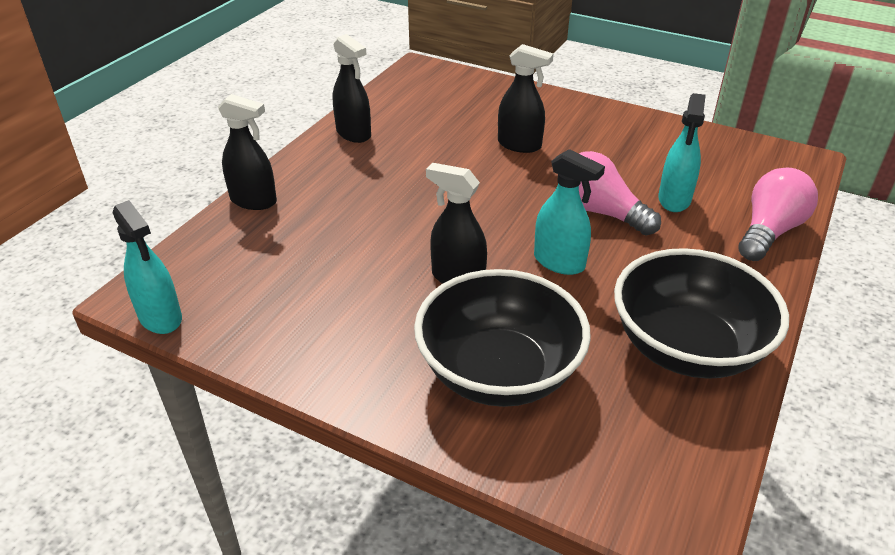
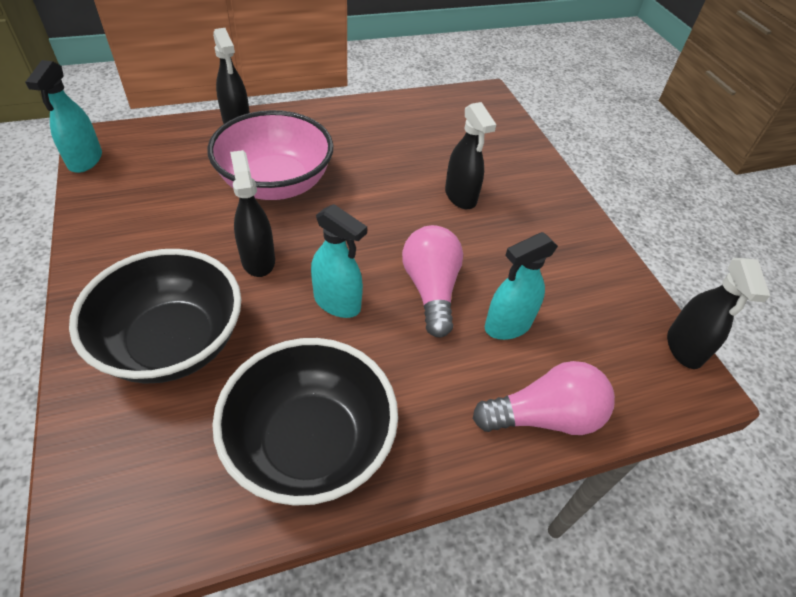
camera: 40 degrees right, 10 degrees up
(354, 134) = (363, 116): black spray bottle -> black spray bottle (684, 348)
(373, 221) = (276, 183): none -> pink bowl
(559, 262) = (337, 302): turquoise spray bottle -> turquoise spray bottle turned 45 degrees counterclockwise

